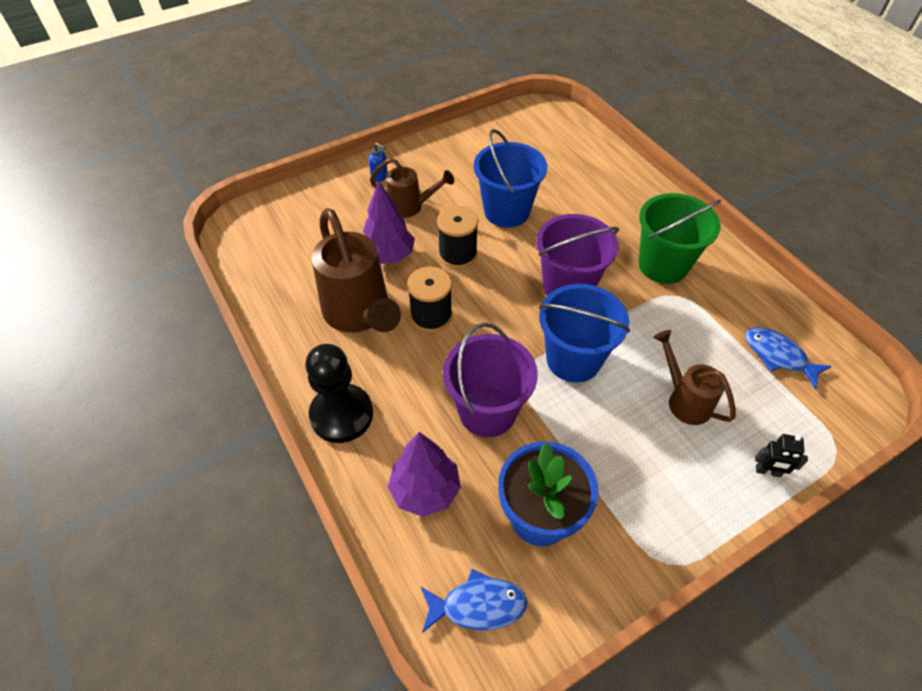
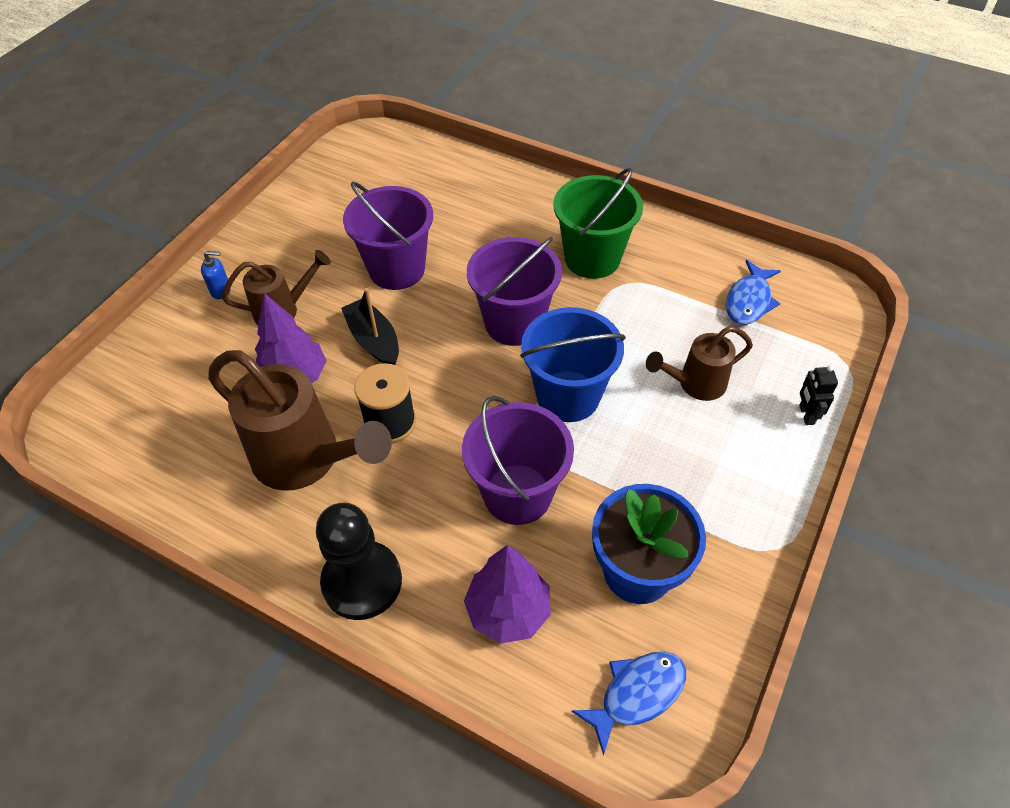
camera: 30 degrees left, 0 degrees up
(457, 254) = (374, 341): black spool -> black boat
(506, 211) = (396, 269): blue bucket -> purple bucket
(684, 399) = (695, 384): brown watering can -> brown watering can turned 45 degrees counterclockwise
(767, 471) = (806, 415): black robot -> black robot turned 105 degrees clockwise
(778, 356) = (749, 301): blue fish -> blue fish turned 75 degrees counterclockwise

